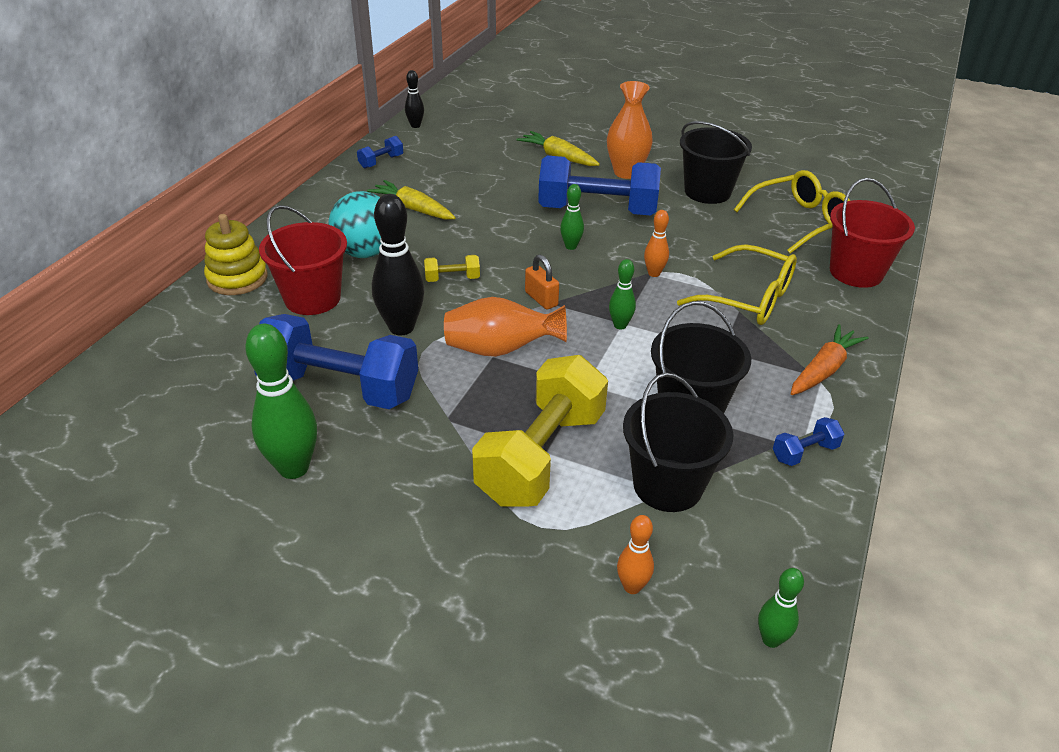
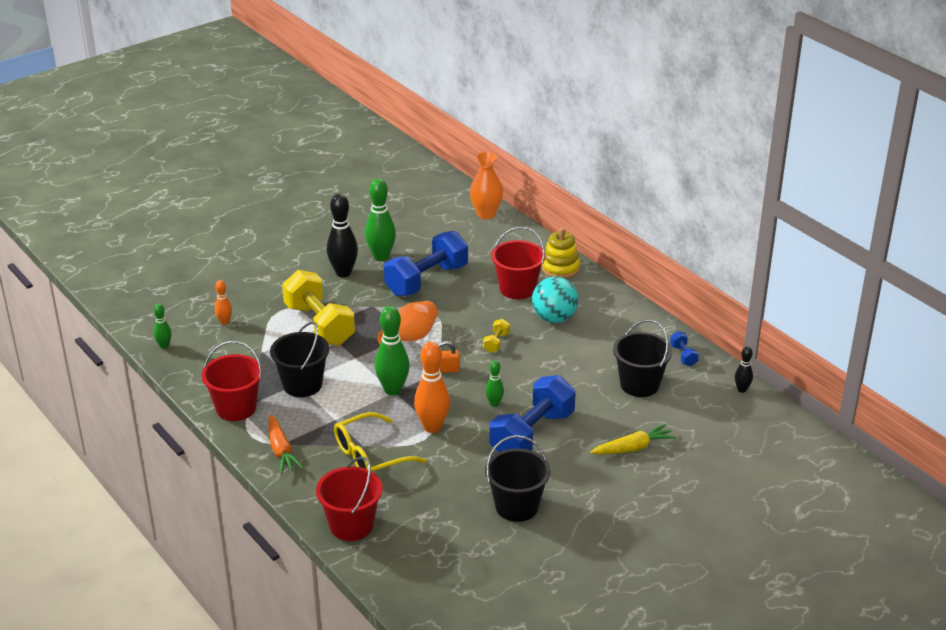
camera: 120 degrees right, 5 degrees down
(401, 327) = (461, 311): black bowling pin -> black bowling pin (343, 273)
(413, 209) = (597, 351): yellow carrot -> none
(620, 325) = (393, 390): green bowling pin -> green bowling pin, size x1.90
(626, 172) = (580, 475): orange vase -> orange vase (486, 214)
(654, 273) = (432, 427): orange bowling pin -> orange bowling pin, size x1.90
(668, 485) = (263, 354): black bucket -> black bucket (639, 384)
(800, 221) = (435, 536): yellow glasses -> none
(804, 452) = (236, 408): blue dumbbell -> red bucket

